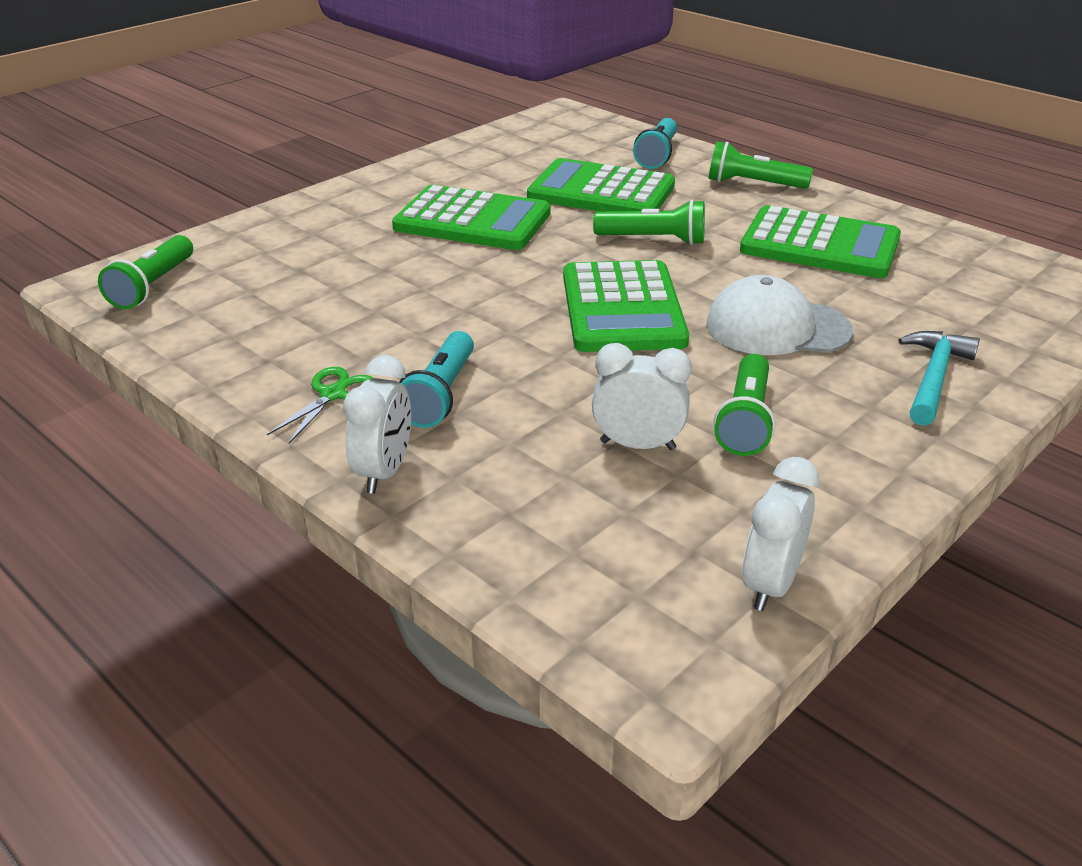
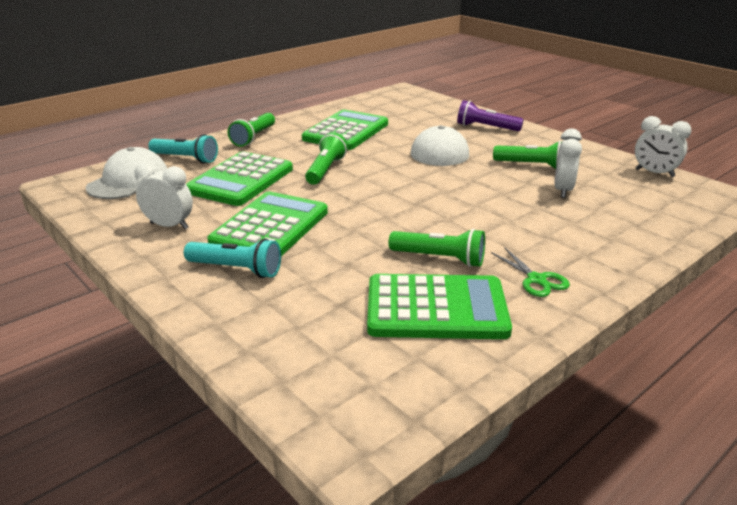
camera: 85 degrees left, 5 degrees down
(153, 286) = (359, 392): green flashlight -> green flashlight (439, 258)
(333, 394) = (536, 280): green scissors -> green scissors turned 150 degrees counterclockwise
(384, 472) = (617, 259): white clock -> white clock (169, 226)
(440, 395) = (528, 241): turquoise flashlight -> turquoise flashlight (236, 269)
(581, 138) = (128, 181): none -> white cap
(622, 308) = (418, 184): green calculator -> green calculator (436, 308)
(933, 378) = (486, 127): turquoise hammer -> purple flashlight

